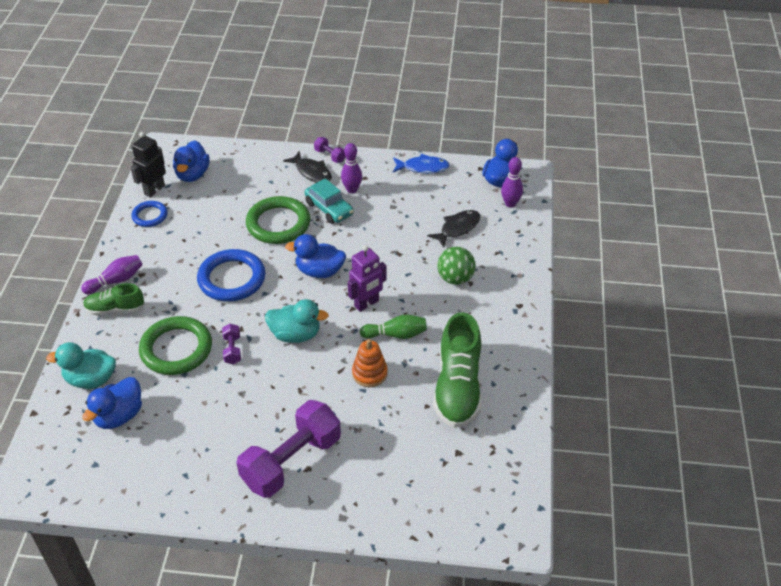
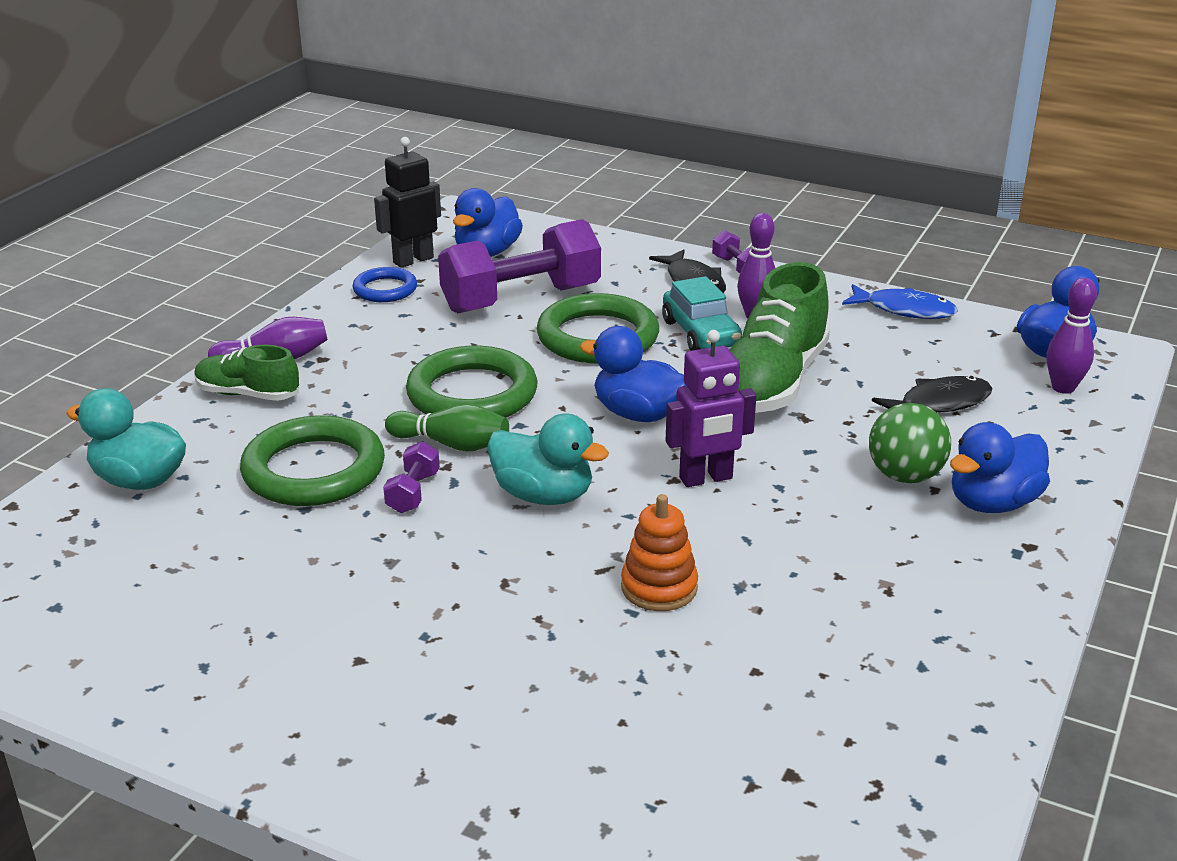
camera: 20 degrees right, 15 degrees down
(119, 416) = (149, 544): blue duck -> blue duck (992, 503)
(231, 279) = (472, 394): blue ring -> green ring
(291, 461) = (422, 697): purple dumbbell -> purple dumbbell (521, 299)
(396, 334) = (743, 537): green bowling pin -> green bowling pin (452, 444)
(458, 387) = (838, 655): green shoe -> green shoe (771, 383)

